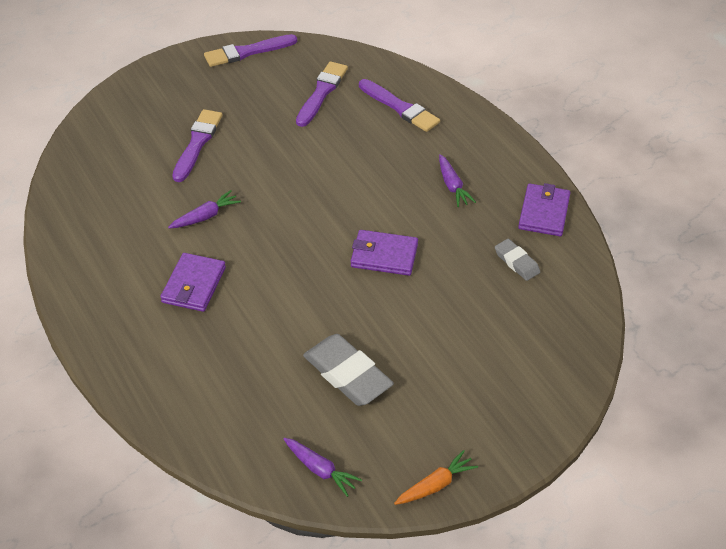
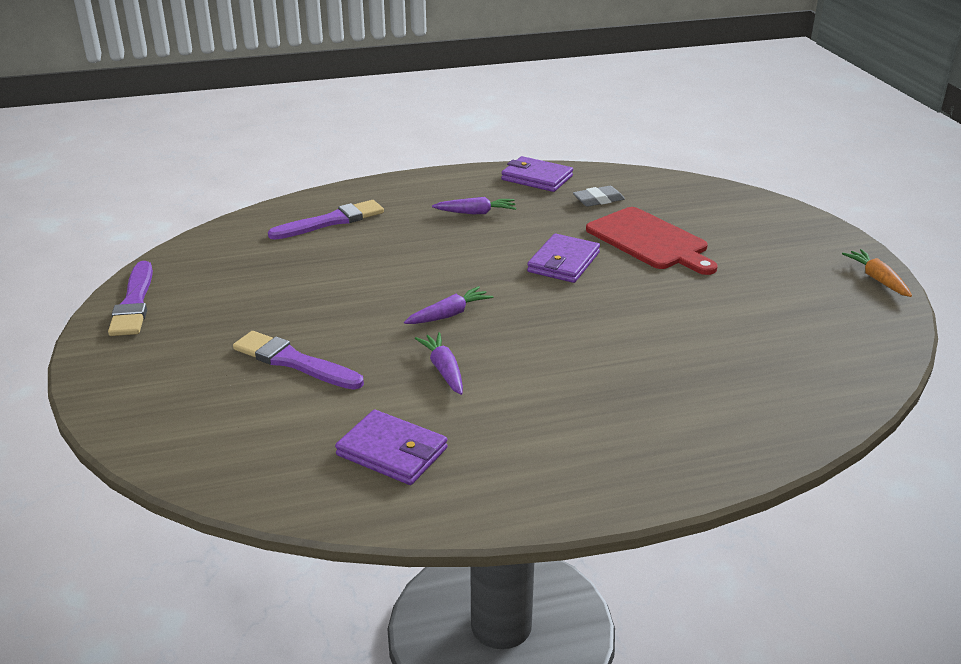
camera: 75 degrees left, 15 degrees down
(194, 285) = (567, 392): purple wallet -> purple wallet (392, 452)
(320, 470) = (864, 338): purple carrot -> purple carrot (449, 314)
(321, 92) = (265, 262): purple brush -> none
(347, 374) = (732, 306): grey eraser -> none
(447, 308) = (649, 241): none -> red cutting board

